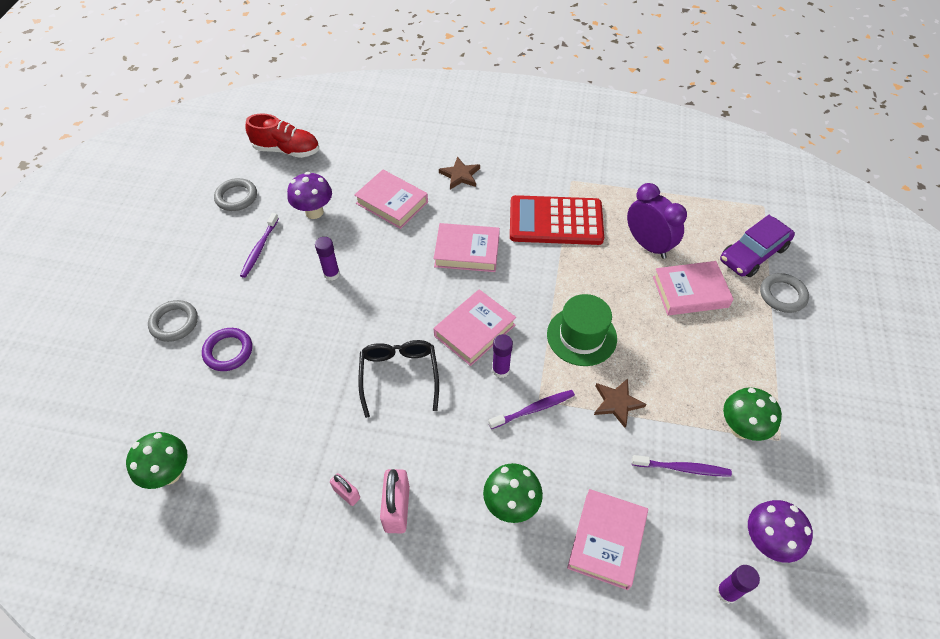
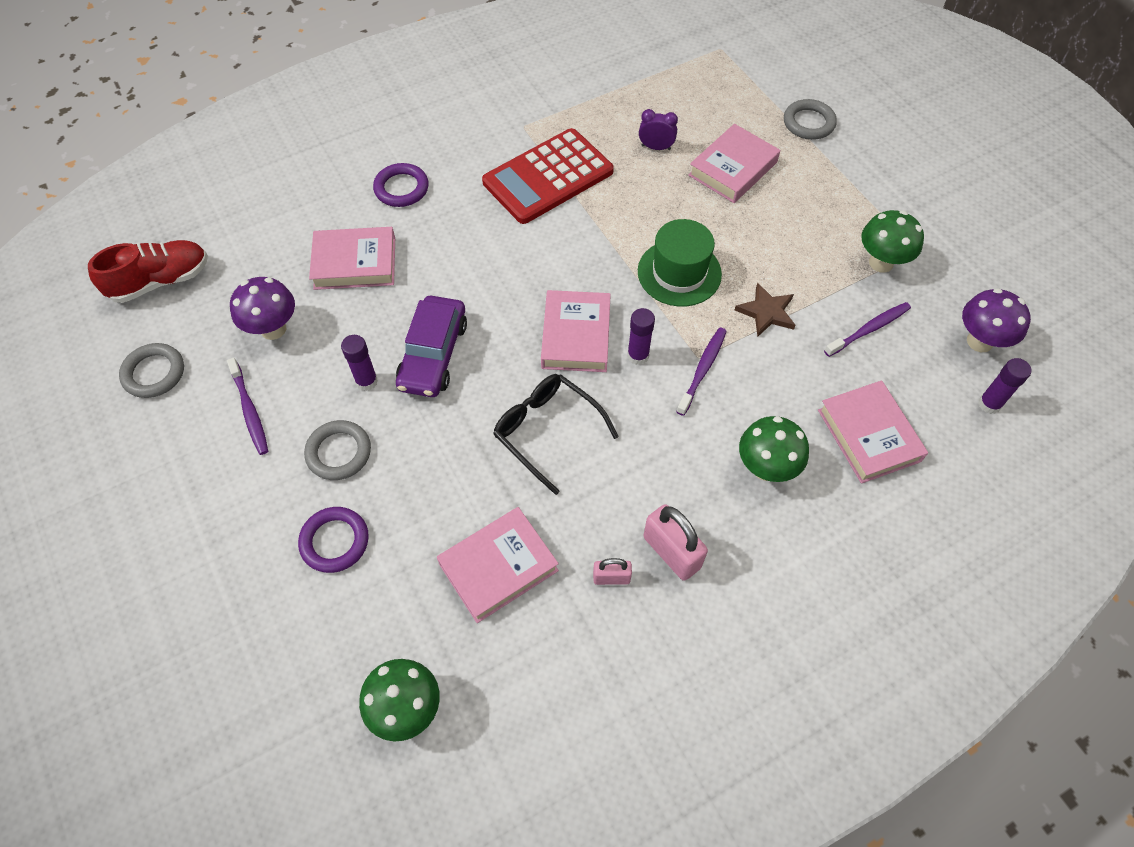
camera: 40 degrees left, 5 degrees up
(174, 323) = (233, 560): grey ring -> grey ring (339, 452)
(460, 175) = (401, 188): brown star -> purple ring
(467, 251) = (489, 263): pink book -> pink book (498, 567)
(648, 245) = (656, 147): purple clock -> purple clock, size x0.54
(753, 254) = (752, 99): purple car -> purple car (433, 354)

